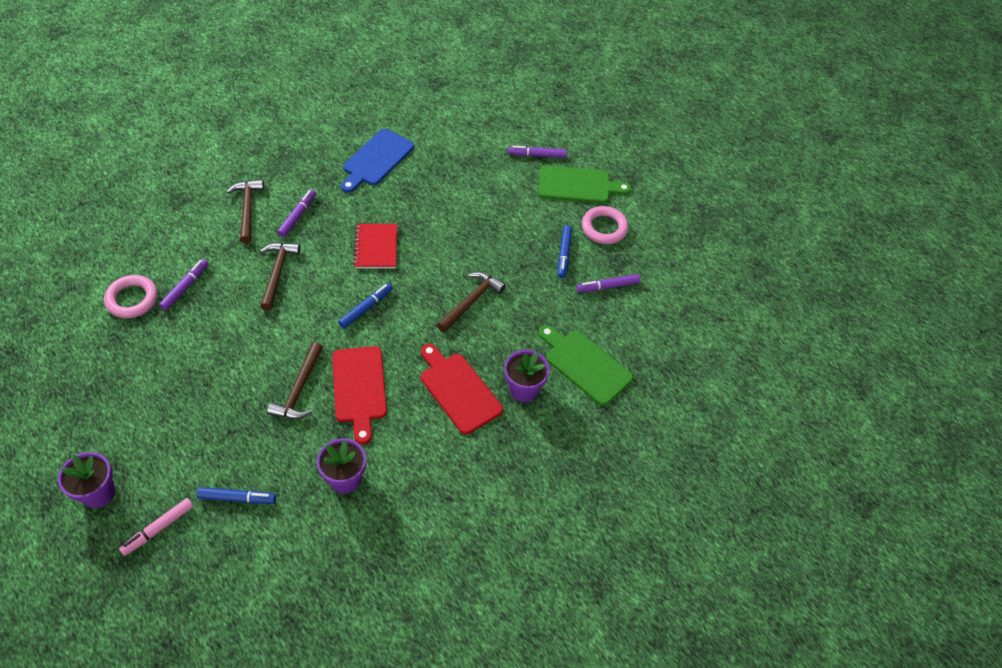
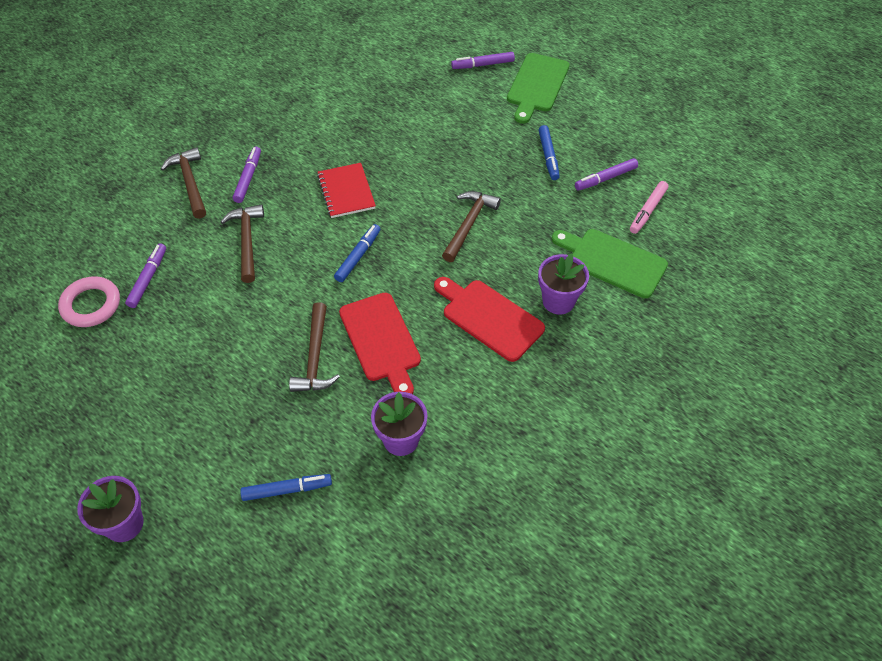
camera: 10 degrees left, 0 degrees up
(158, 529) = (208, 546): pink marker -> pink marker (647, 211)
(376, 160) = (313, 103): blue cutting board -> none
(578, 185) = (536, 85): green cutting board -> green cutting board turned 120 degrees clockwise
(604, 228) = (580, 121): pink ring -> none

